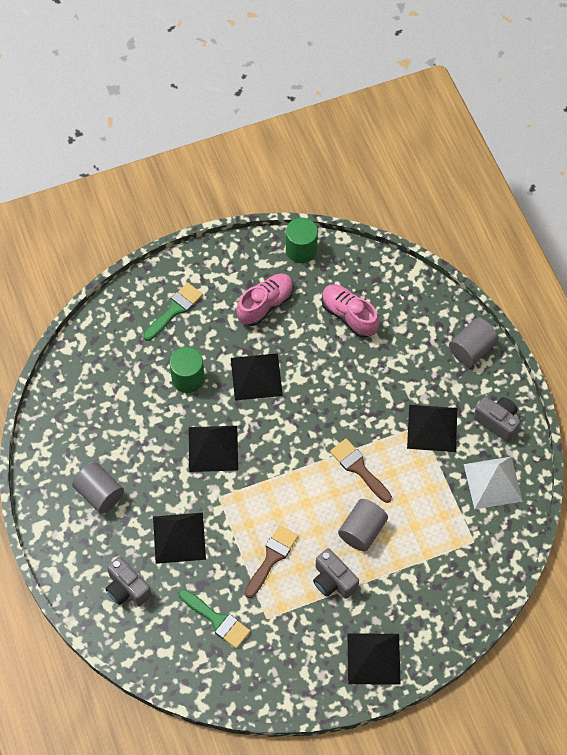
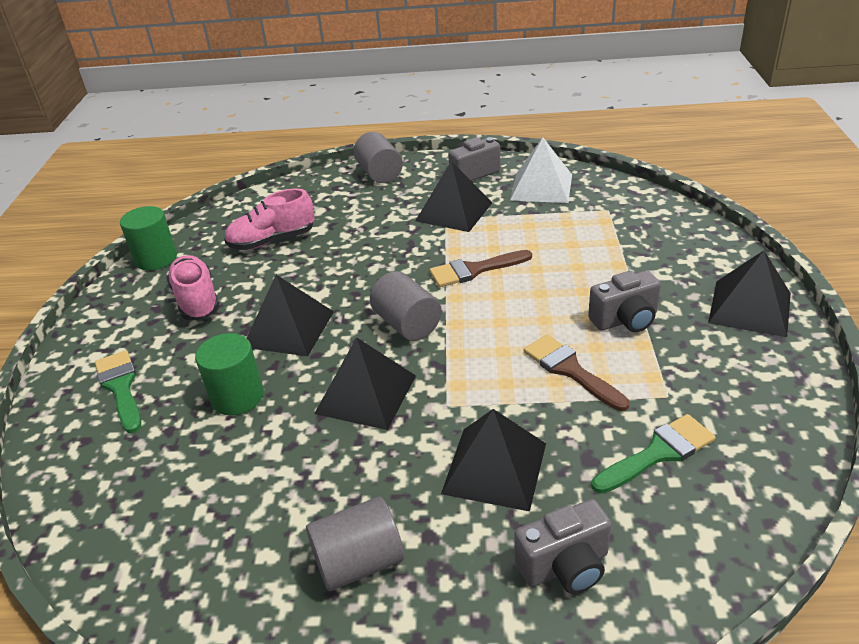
camera: 65 degrees left, 25 degrees down
(362, 531) = (561, 283): grey cylinder -> grey cylinder (407, 324)

